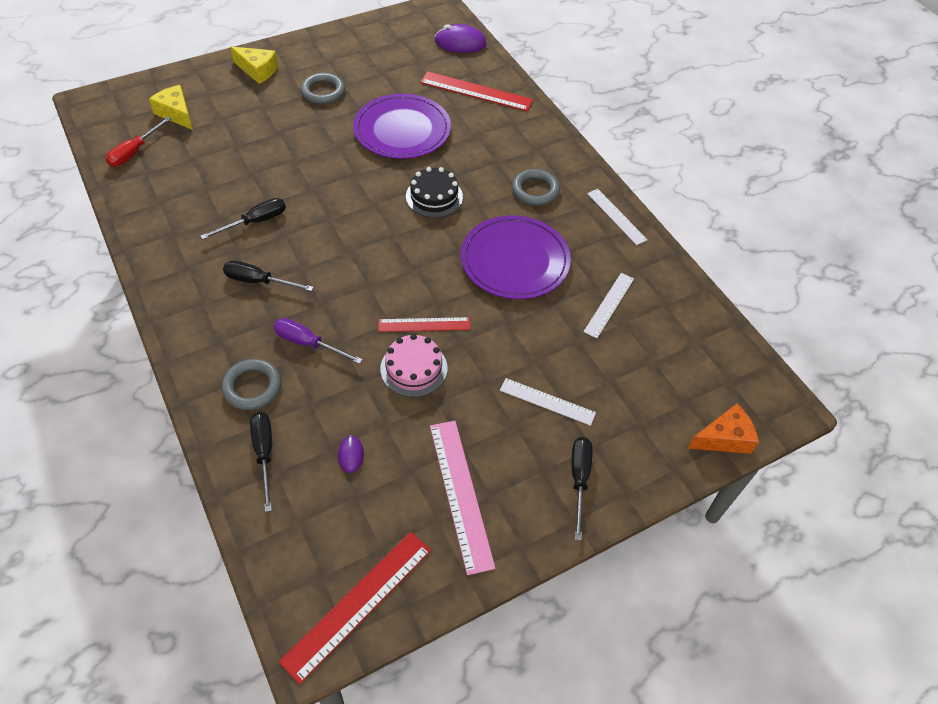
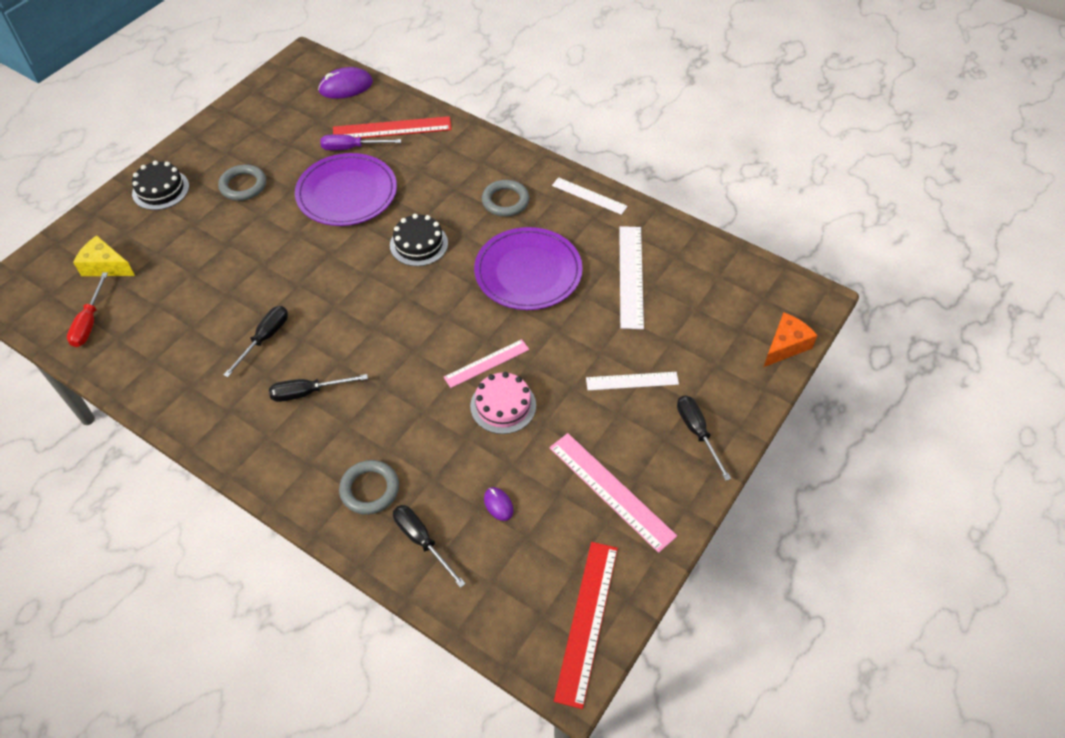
camera: 25 degrees left, 0 degrees up
(258, 70) = (160, 190): yellow cheese -> black cake
(308, 343) = (394, 427): purple screwdriver -> purple screwdriver (351, 148)
(424, 324) = (486, 363): red ruler -> pink ruler
(609, 305) = (631, 276): white ruler -> white ruler, size x1.57

